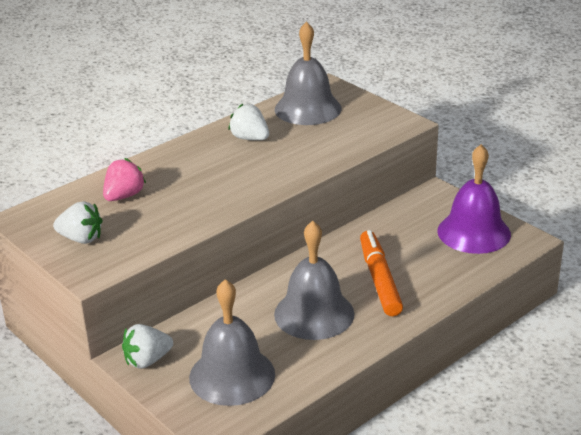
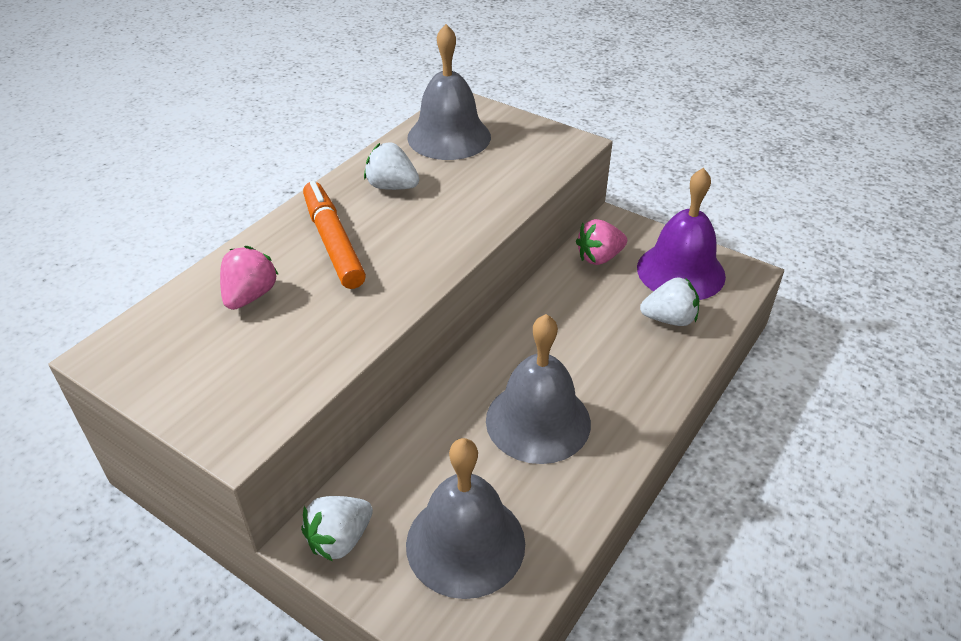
camera: 15 degrees left, 10 degrees up
(81, 239) = (207, 377): white strawberry -> white strawberry (669, 319)
(379, 280) = (599, 356): orange marker -> orange marker (333, 242)
(411, 215) = (599, 257): none -> pink strawberry

